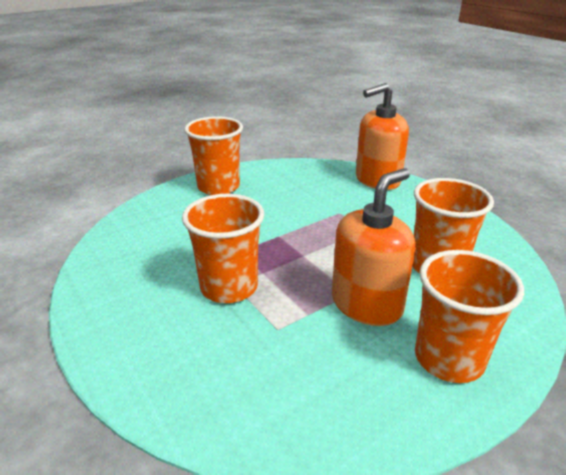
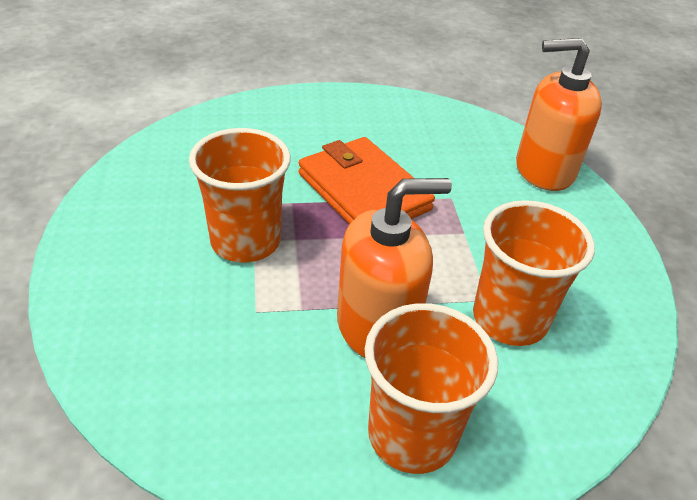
camera: 25 degrees right, 10 degrees up
(218, 187) = (335, 112): orange cup -> none
(281, 228) = (363, 192): none -> orange wallet

